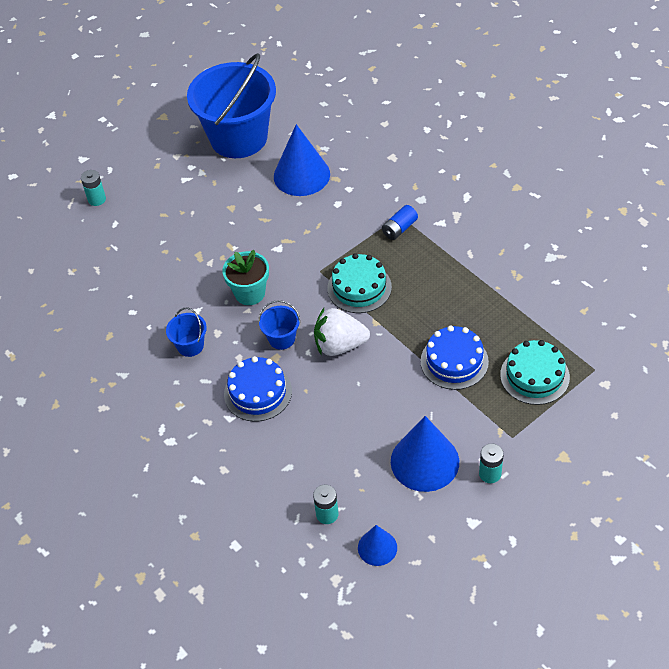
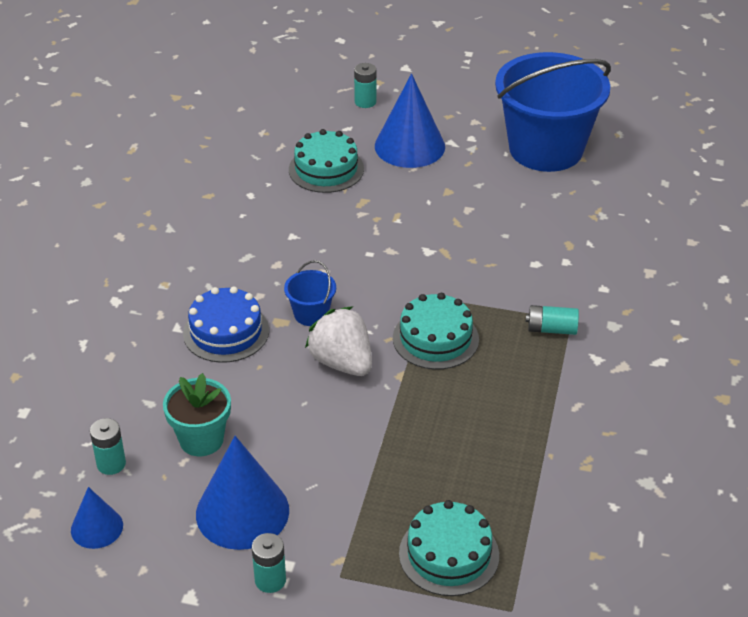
camera: 50 degrees right, 10 degrees down
(146, 257) = (326, 169): none -> turquoise cake
(190, 346) = (243, 254): blue bucket -> none
(250, 293) = (348, 261): turquoise flower pot -> turquoise flower pot (201, 439)
(301, 175) = (545, 217): blue cone -> blue cone (409, 146)
(399, 229) = (551, 329): blue battery -> turquoise battery
(454, 361) = (405, 469): blue cake -> none

